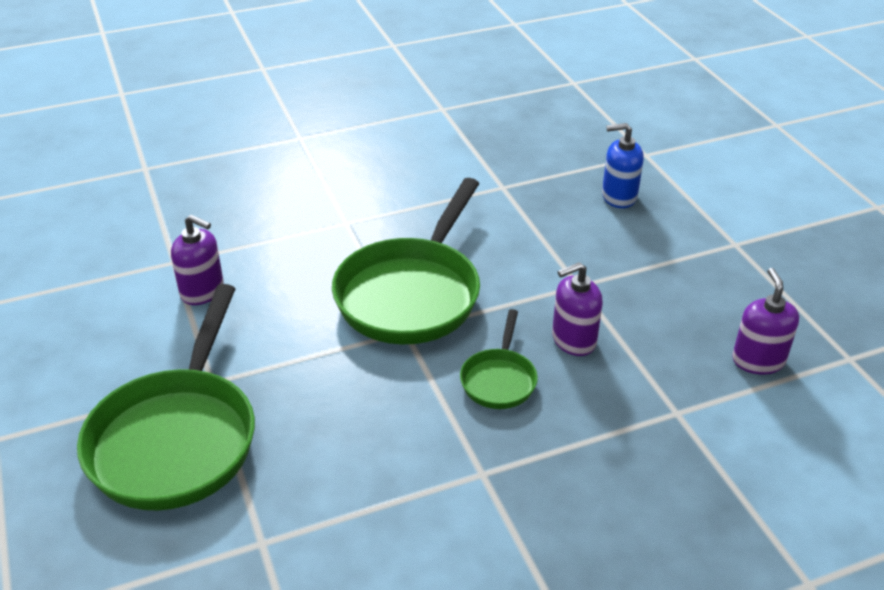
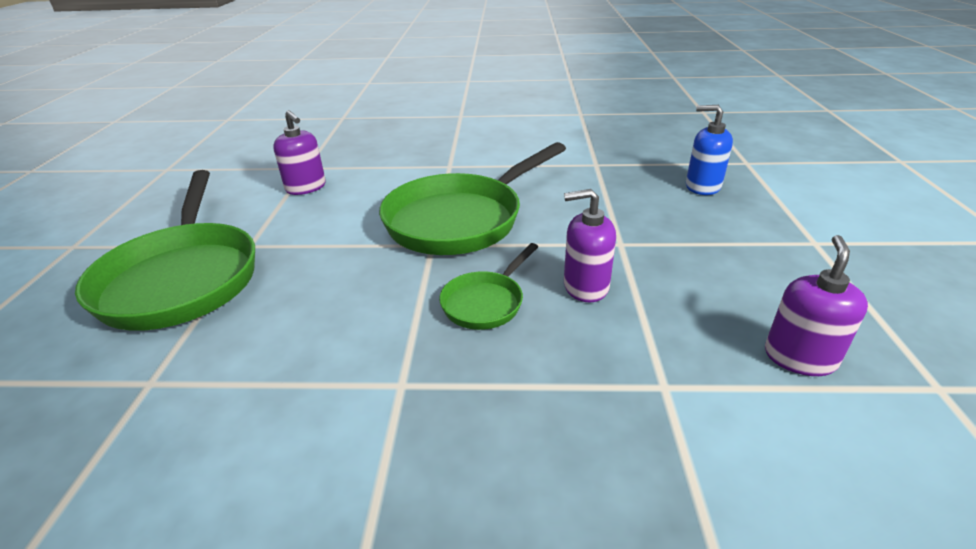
camera: 25 degrees right, 5 degrees down
(177, 438) = (182, 278): green pan -> green pan turned 45 degrees counterclockwise

